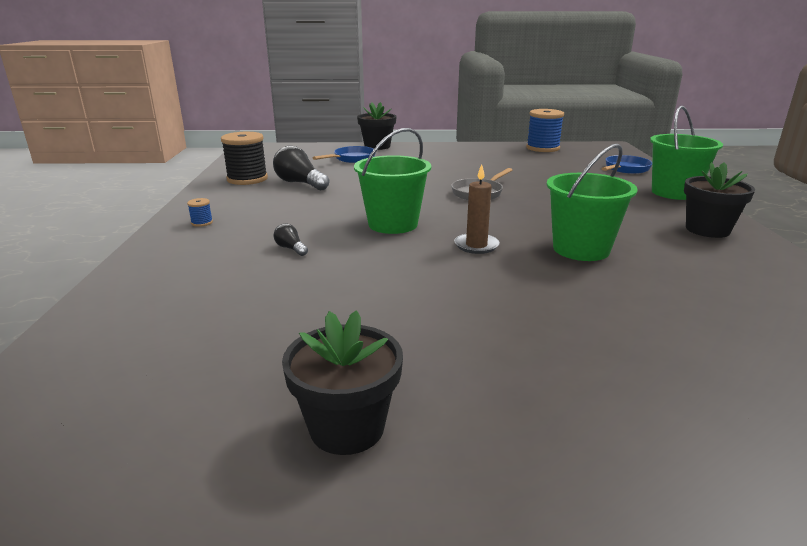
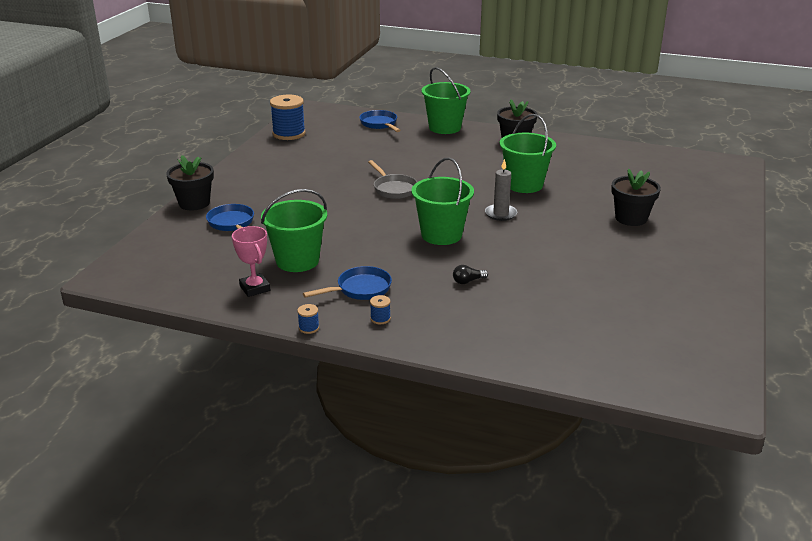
camera: 70 degrees left, 5 degrees up
(184, 202) = (309, 328): none -> blue spool
(247, 179) = (255, 288): black spool -> pink trophy
(256, 209) = (360, 289): none -> blue pan
(300, 183) = (297, 261): black light bulb -> green bucket
(347, 427) = (690, 287): black flower pot -> black flower pot (631, 218)
(476, 245) = (500, 214): brown candle -> grey candle

